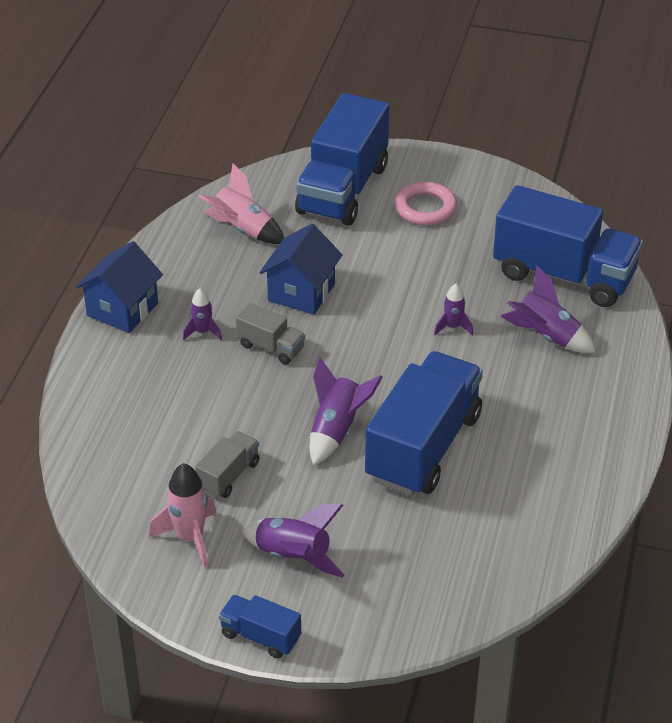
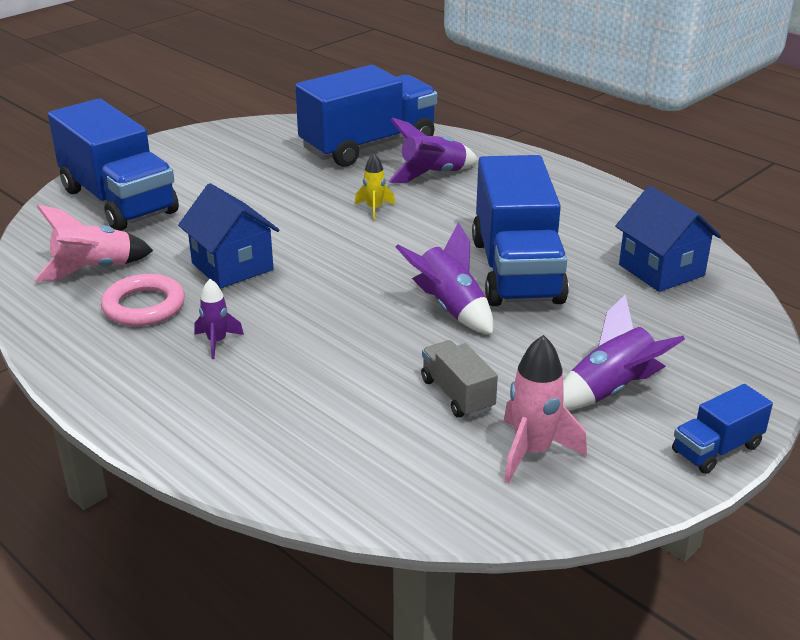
camera: 60 degrees left, 10 degrees down
(122, 309) = (111, 385): blue house -> blue house (661, 270)
(271, 347) = (291, 308): grey truck -> none
(423, 447) = (516, 271): blue truck -> blue truck turned 150 degrees counterclockwise
(425, 208) = (203, 173): pink ring -> pink ring (144, 306)
(453, 327) = (374, 209): purple rocket -> yellow rocket

